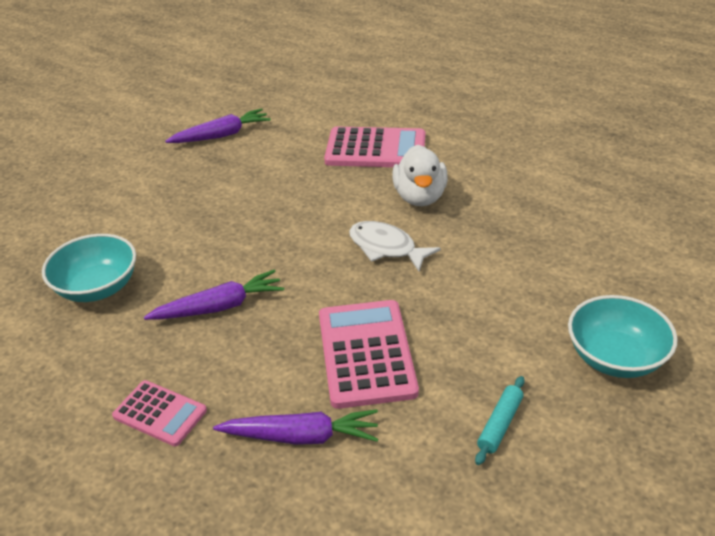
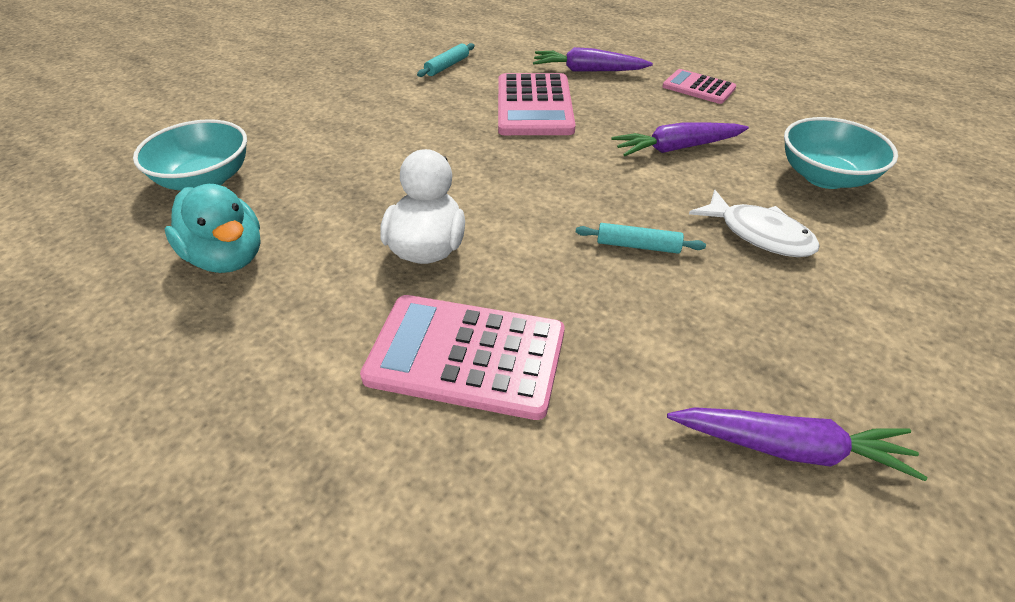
camera: 175 degrees left, 5 degrees up
(222, 135) = (790, 448): purple carrot -> purple carrot turned 150 degrees counterclockwise
(274, 213) = (638, 246): none -> turquoise rolling pin
(386, 248) = (494, 186): white fish -> white fish (758, 234)
(548, 178) = (228, 257): none -> turquoise duck
(615, 357) = (335, 89): turquoise bowl -> turquoise bowl (205, 180)

